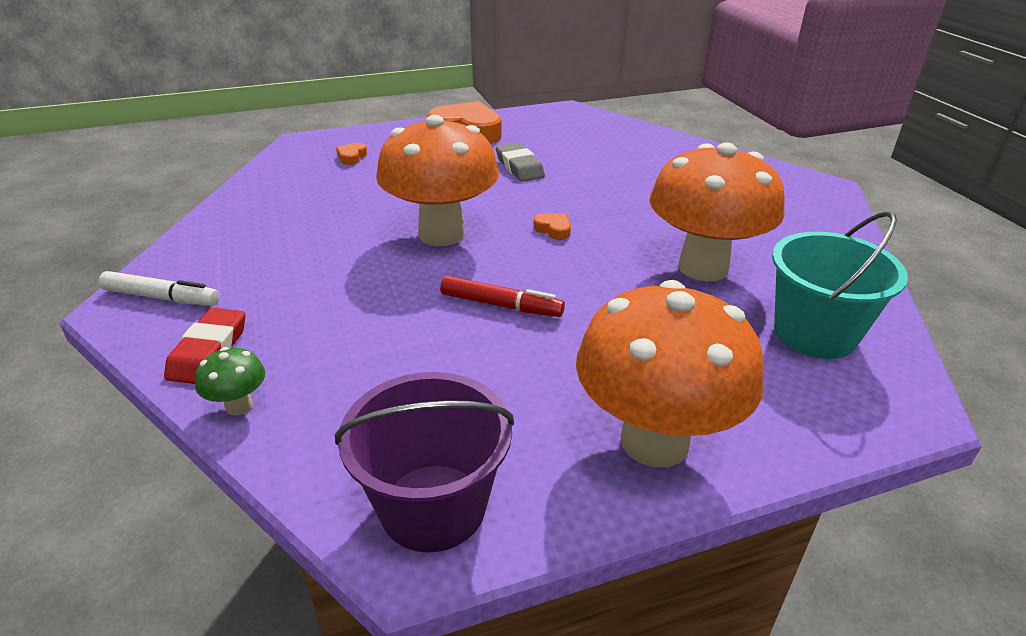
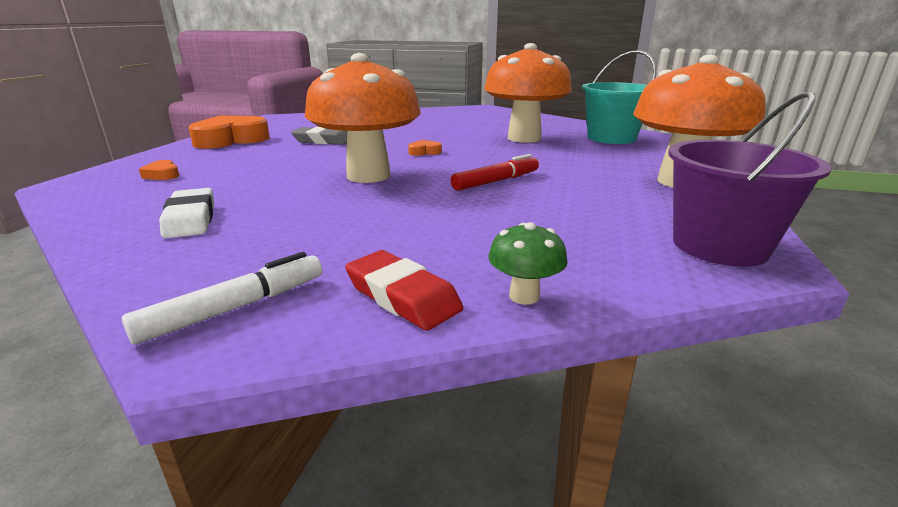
camera: 55 degrees left, 10 degrees down
(278, 214) = (190, 219): none -> white eraser

